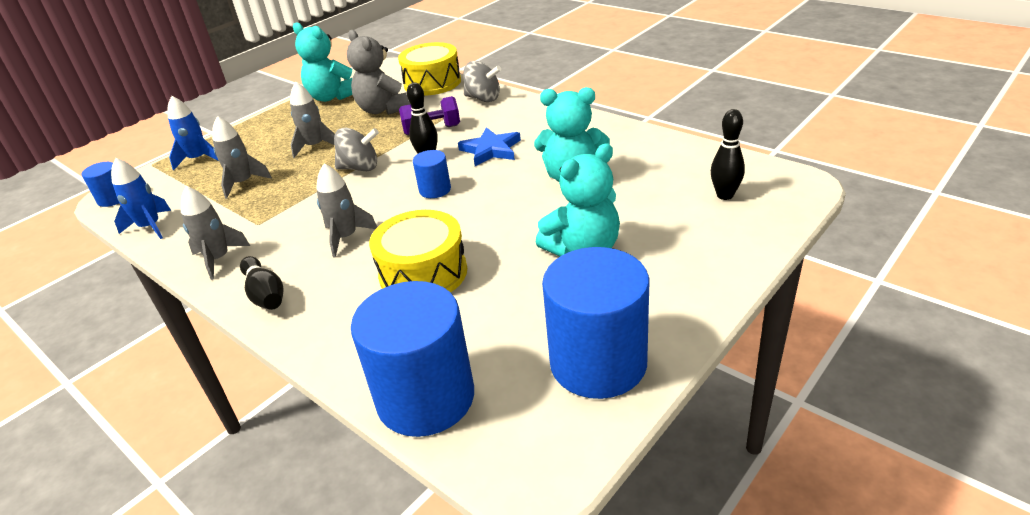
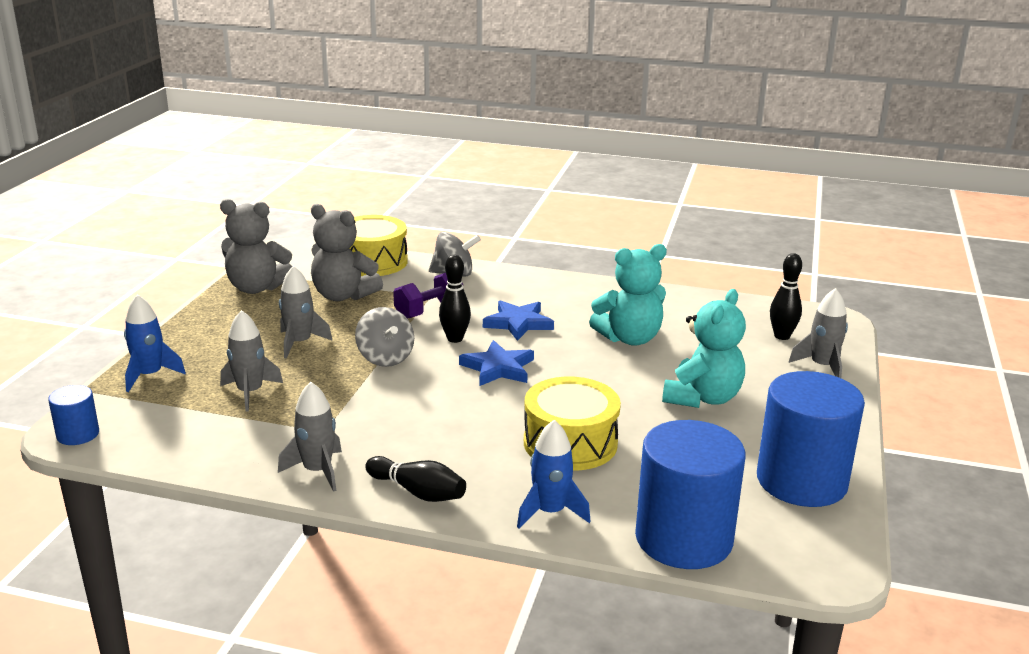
camera: 30 degrees left, 10 degrees down
(150, 227) = (178, 455): blue rocket -> blue rocket (550, 512)
(332, 97) = (256, 288): turquoise teddy bear -> grey teddy bear
(346, 237) = (448, 426): grey rocket -> grey rocket (822, 366)
(360, 168) = (385, 358): grey spinning top -> grey spinning top turned 90 degrees clockwise
(435, 190) = (498, 368): blue cylinder -> blue star

